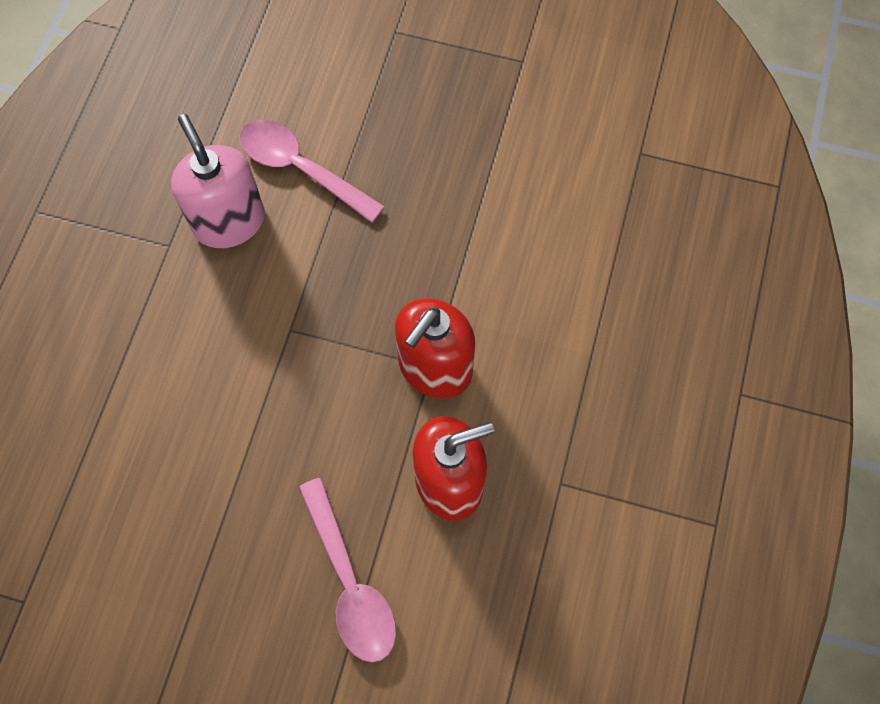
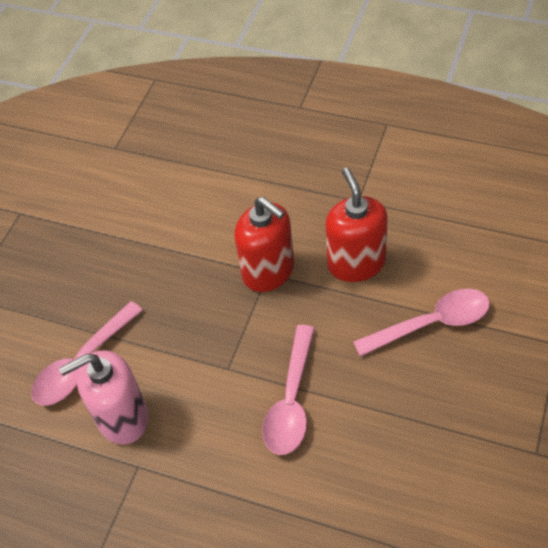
camera: 80 degrees left, 15 degrees down
(242, 406) = (291, 401): none -> pink spoon

